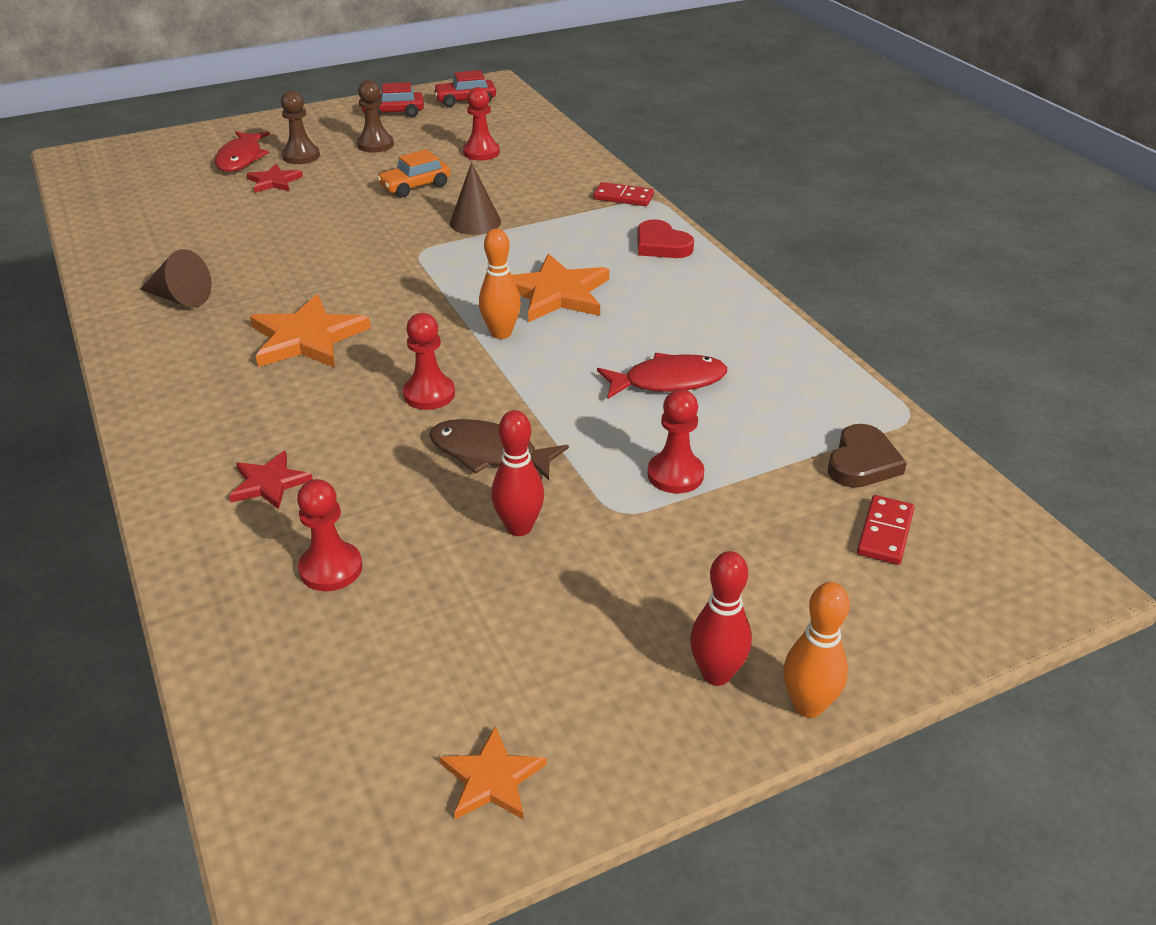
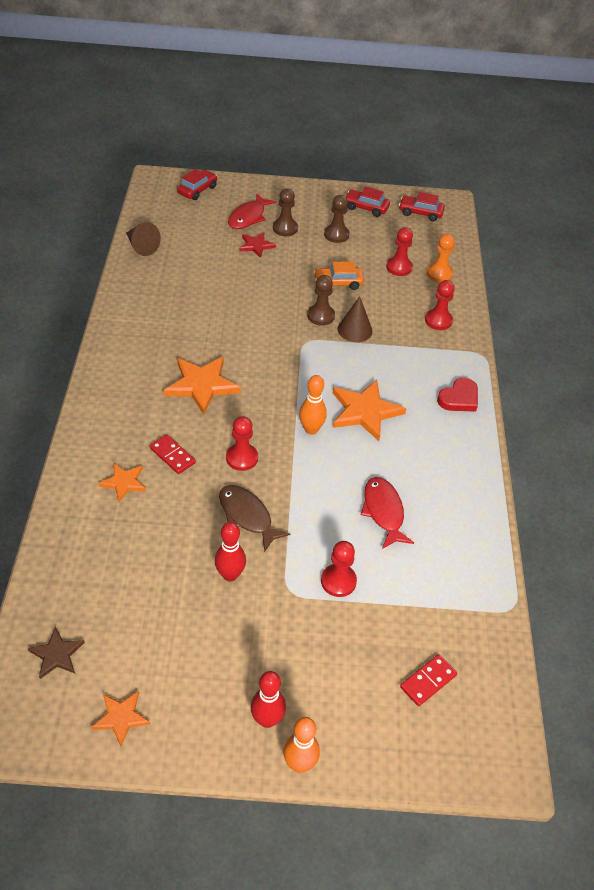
camera: 25 degrees right, 10 degrees up
(146, 152) = (197, 190): none -> red car
(180, 298) = (152, 324): brown cone -> brown cone (141, 246)
(269, 483) = (124, 482): red star -> orange star
(317, 744) = (57, 654): none -> brown star
(331, 568) = (121, 554): red pawn -> red pawn (438, 320)
(419, 222) = (321, 316): none -> brown pawn
(536, 145) = (439, 274): none -> orange pawn
(623, 197) = (464, 345): red domino -> red domino (172, 455)
(661, 245) = (459, 398): red heart -> red heart turned 120 degrees counterclockwise
(668, 381) = (383, 511): red fish -> red fish turned 120 degrees counterclockwise
(862, 462) = (454, 626): brown heart -> none

